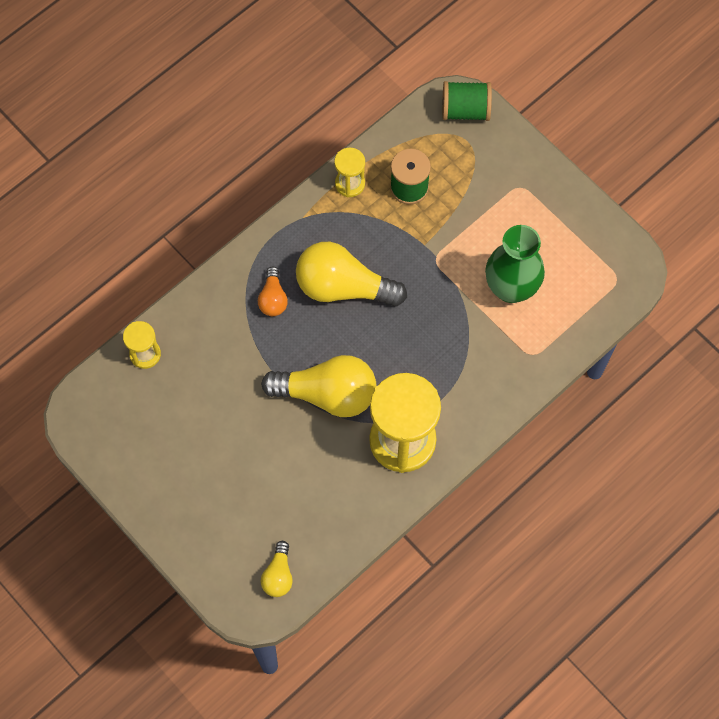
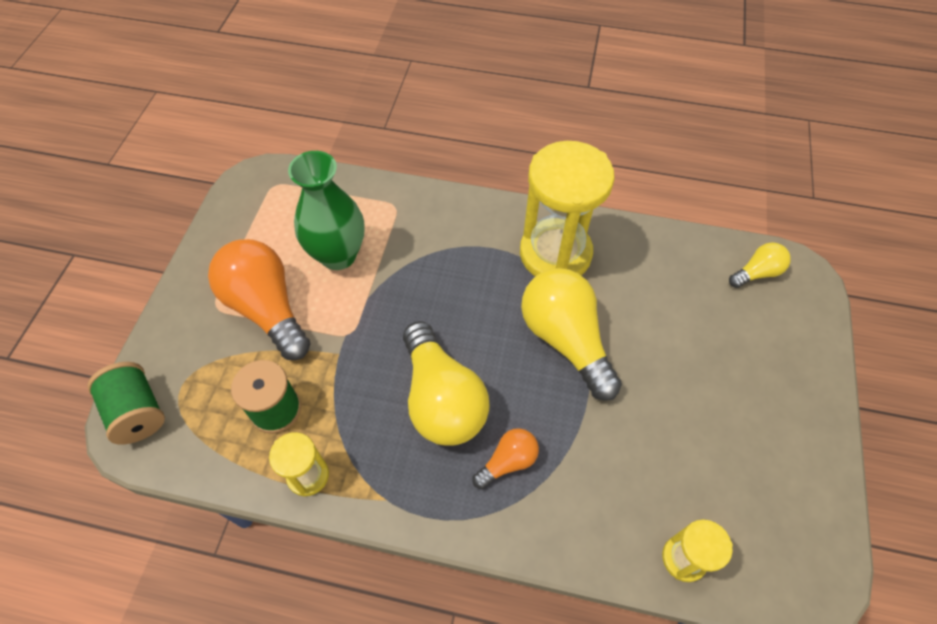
camera: 125 degrees left, 10 degrees down
(495, 218) = (267, 308): none -> orange light bulb

